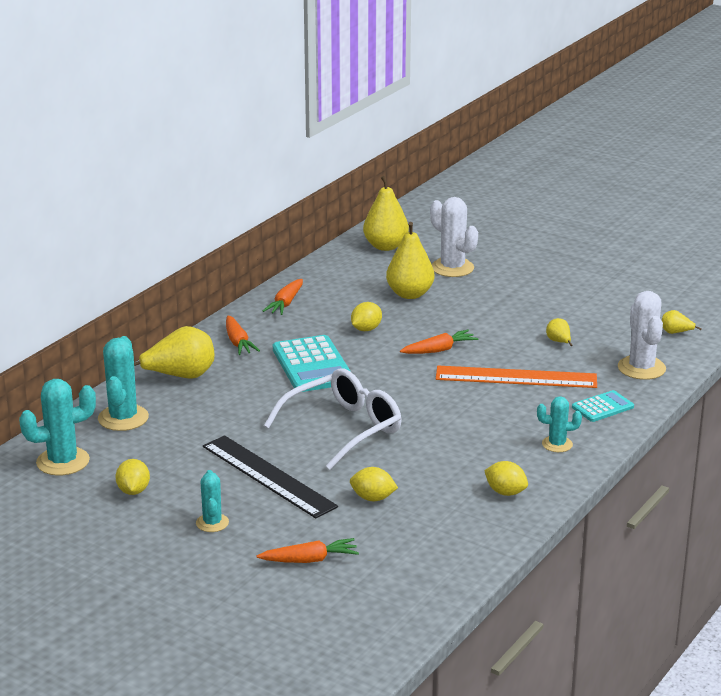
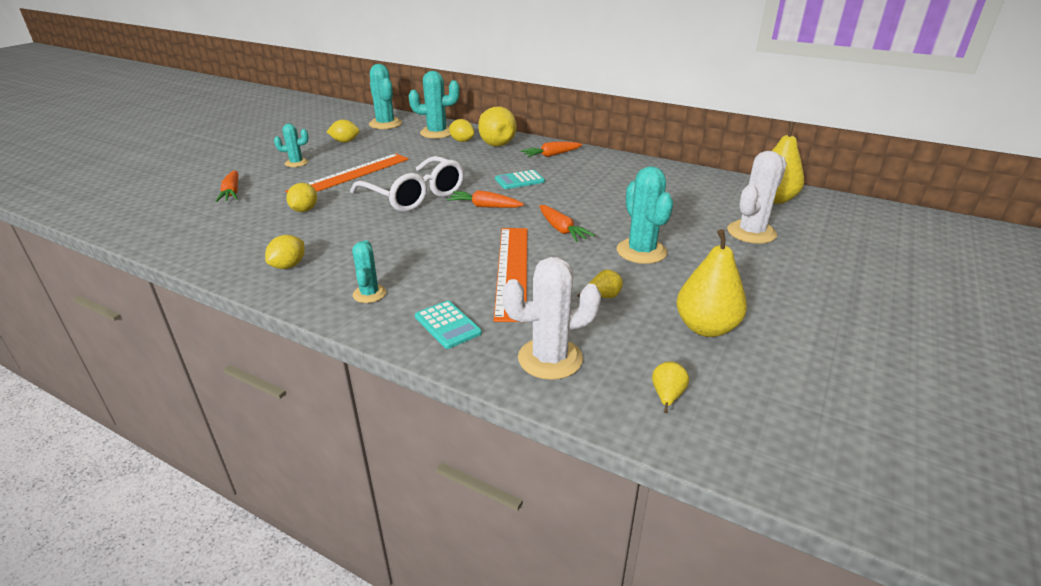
camera: 85 degrees right, 5 degrees up
(268, 476) = (350, 175): black ruler -> orange ruler
(285, 303) = (625, 166): orange carrot -> orange carrot (485, 206)
(312, 365) = (519, 180): turquoise calculator -> turquoise calculator, size x0.55
(366, 329) = (592, 197): yellow lemon -> yellow lemon (462, 141)
(410, 294) = (674, 213): yellow pear -> yellow pear (706, 327)
(484, 318) = (641, 251): none -> turquoise cactus

